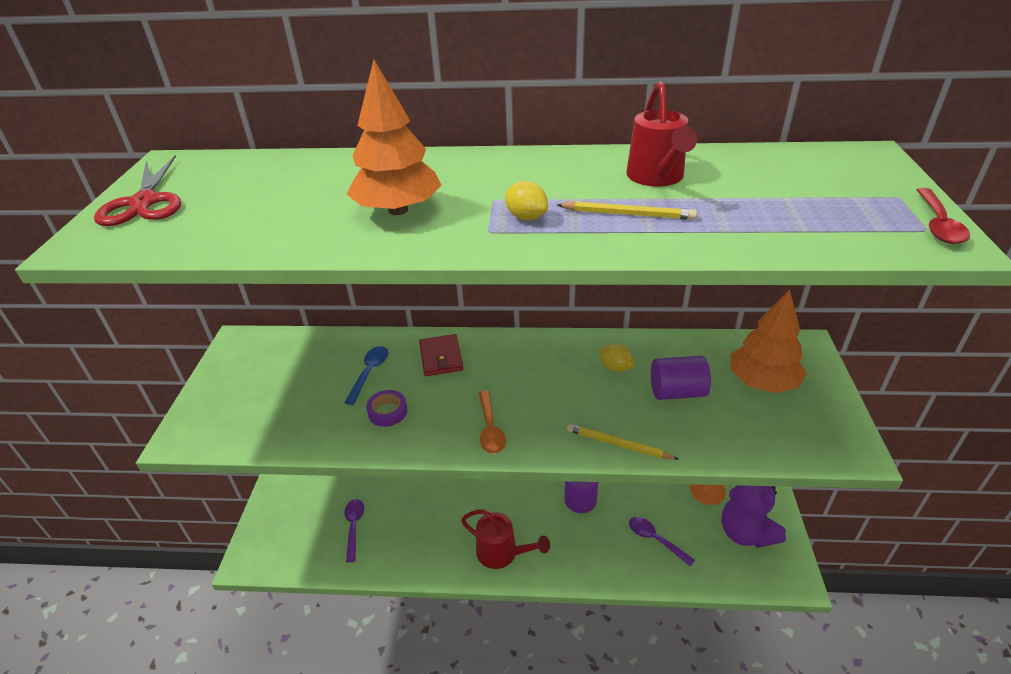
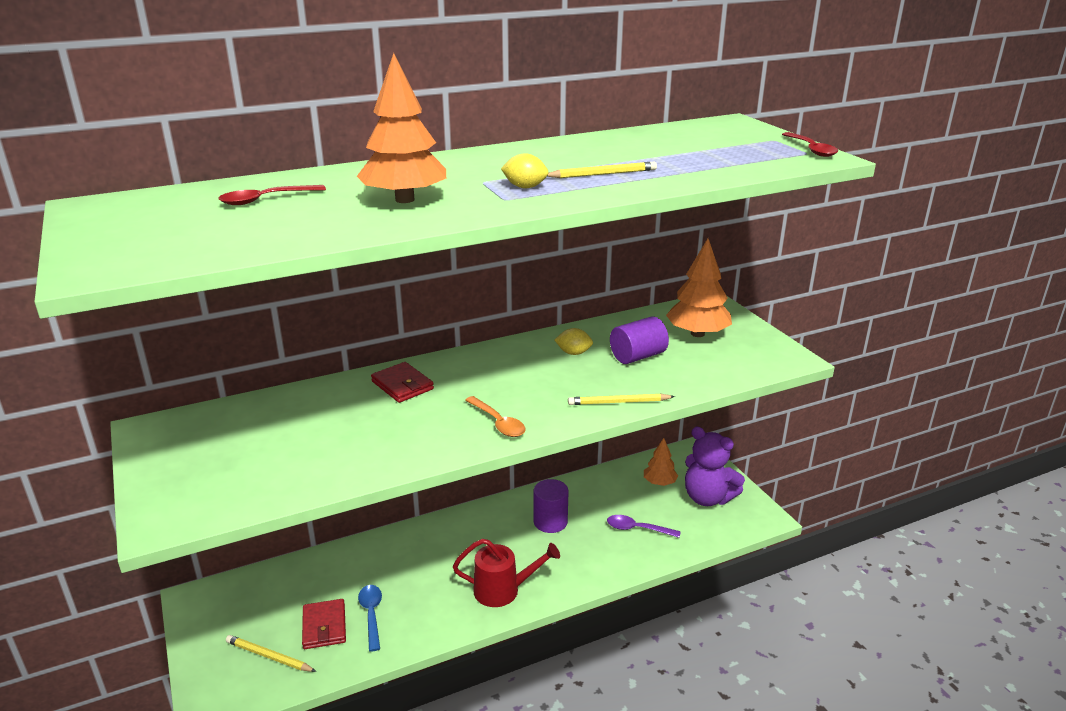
camera: 30 degrees left, 10 degrees down
(144, 202) = (115, 234): red scissors -> none
(289, 184) = (265, 200): none -> red spoon
(304, 536) = (269, 656): none -> yellow pencil
(354, 526) = (324, 626): purple spoon -> red wallet
(369, 373) = (336, 415): blue spoon -> blue spoon (371, 614)
(387, 412) = (384, 438): purple tape -> none
(657, 178) = (599, 152): red watering can -> none

